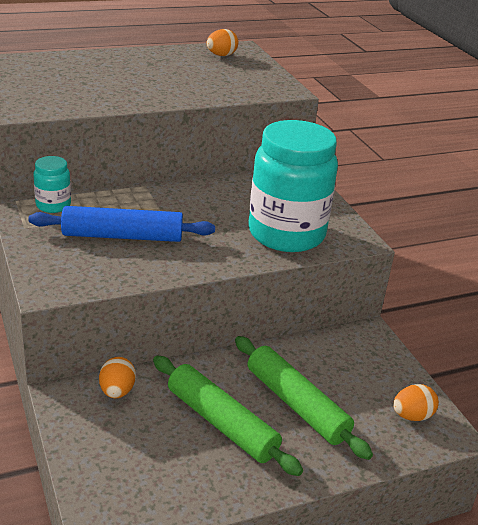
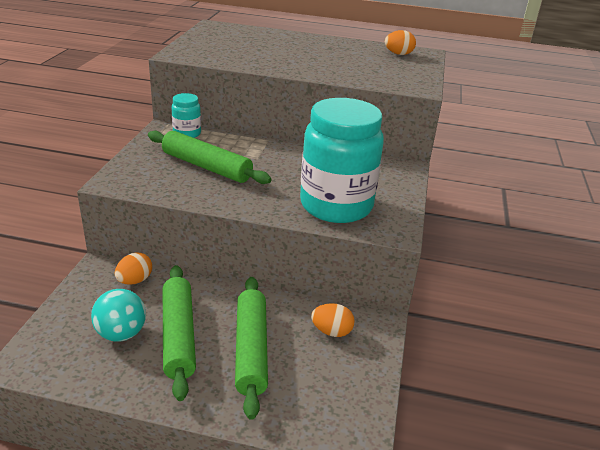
camera: 35 degrees right, 0 degrees up
(122, 236) = (206, 166): blue rolling pin -> green rolling pin
(167, 448) = (121, 333): none -> turquoise ball
(412, 416) = (341, 407): orange egg -> orange egg (331, 331)

